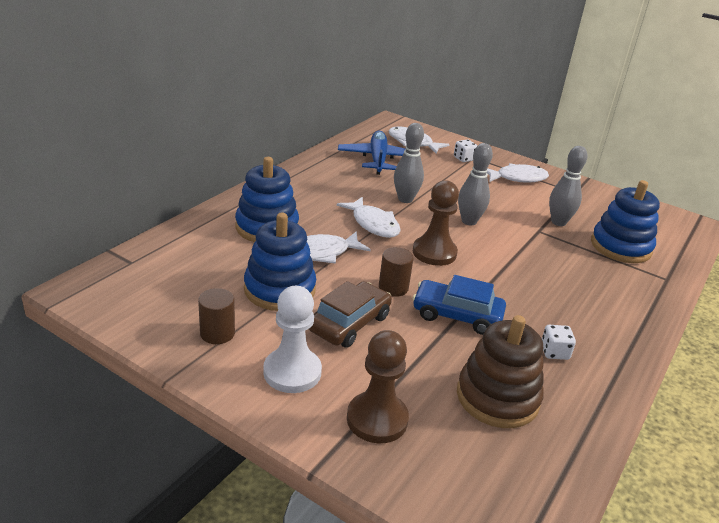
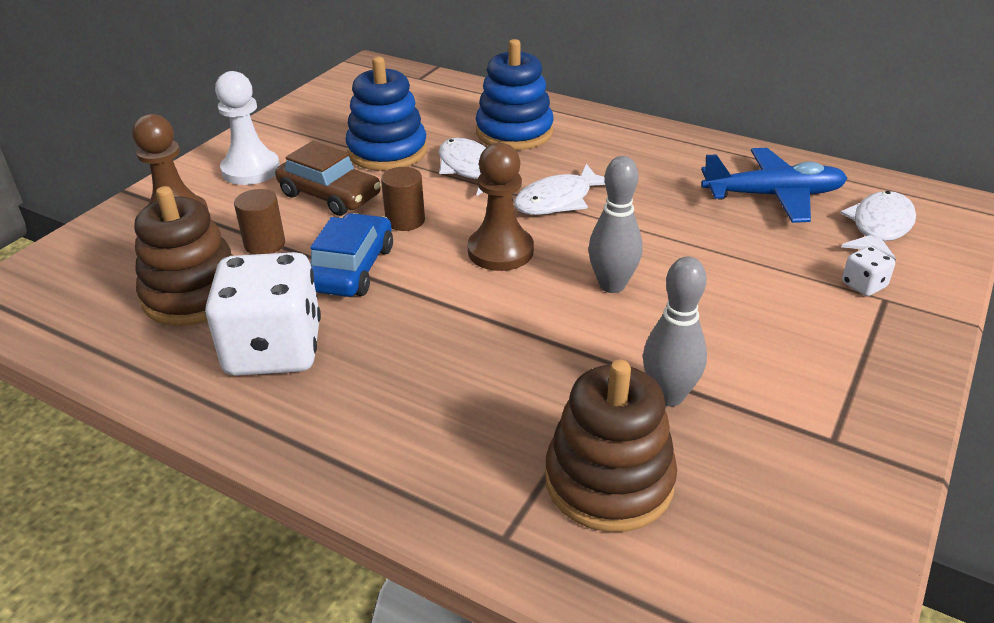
camera: 90 degrees right, 5 degrees up
(217, 333) = (310, 129): brown cylinder -> brown cylinder (264, 244)
(405, 199) = (650, 224): grey bowling pin -> none
(517, 178) = (832, 353): white fish -> none
(554, 352) = (274, 350): white dice -> white dice, size x2.42
(620, 247) = (609, 481): blue stacking toy -> brown stacking toy

